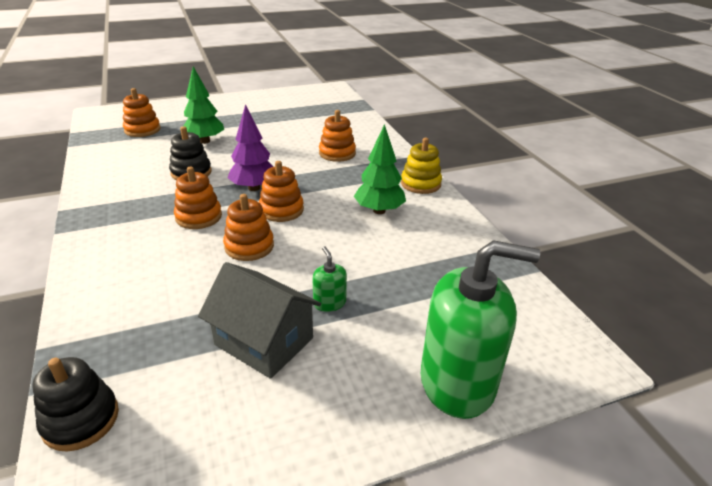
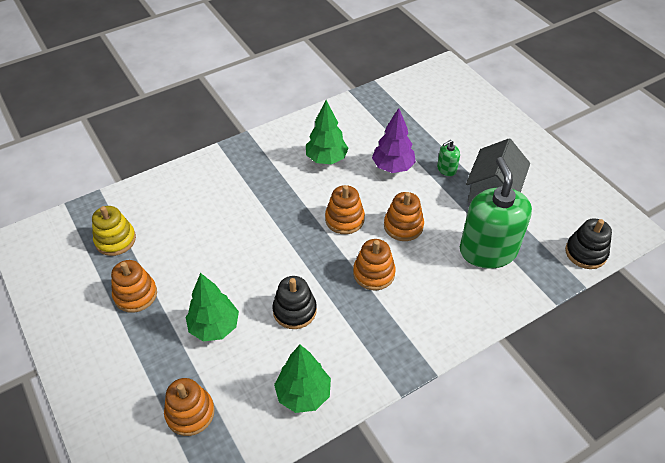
camera: 100 degrees left, 15 degrees up
(110, 168) = (303, 394): none -> green tree
(254, 188) = (312, 248): purple tree -> purple tree (392, 167)
(337, 153) = (225, 201): orange stacking toy -> orange stacking toy (135, 294)
(420, 184) = (275, 138): yellow stacking toy -> yellow stacking toy (115, 240)
(458, 382) = (483, 112): green soap dispenser -> green soap dispenser (488, 251)

